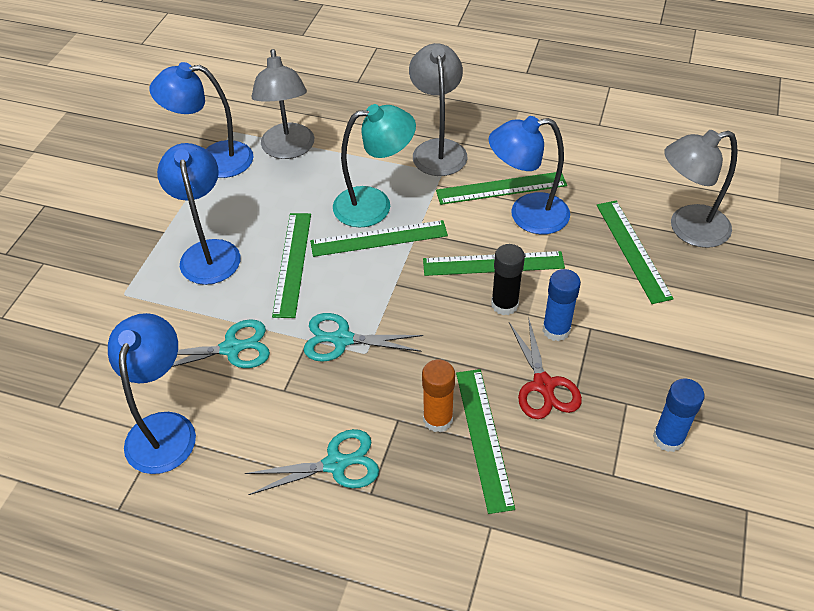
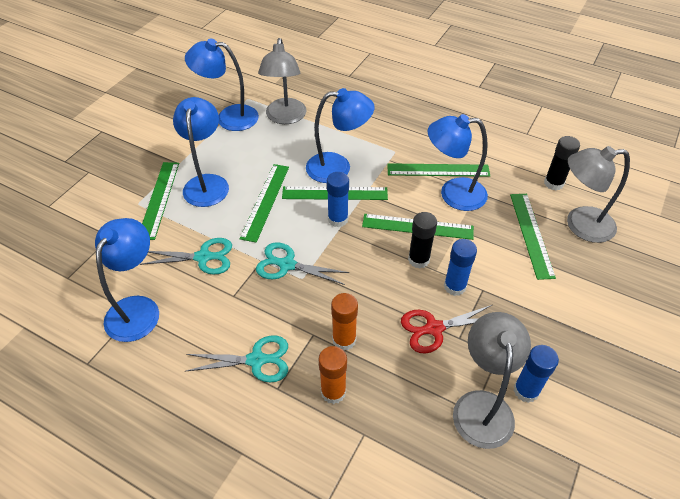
camera: 10 degrees right, 0 degrees up
(374, 205) = (338, 168): turquoise lamp -> blue lamp
(391, 271) = (338, 219): none -> blue glue stick
(438, 149) = (396, 134): grey lamp -> grey lamp (482, 406)
(441, 484) = (333, 392): none -> orange glue stick
(483, 437) = (376, 361): green ruler -> green ruler (159, 199)
(543, 385) = (434, 328): red scissors -> red scissors turned 75 degrees clockwise
(645, 182) = (553, 183): none -> black glue stick

